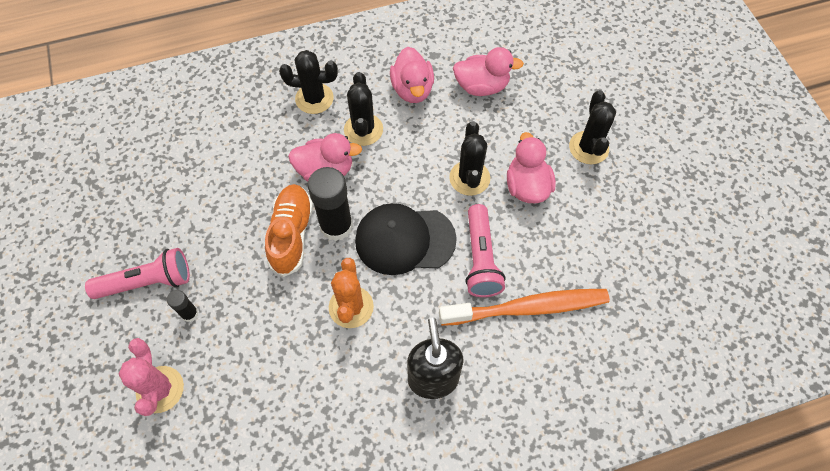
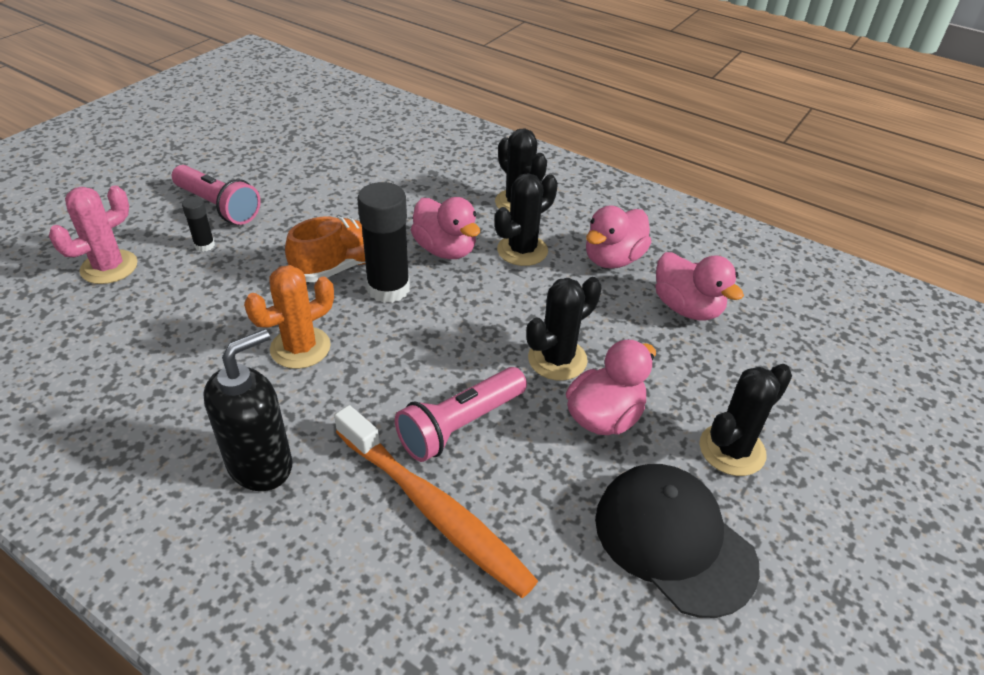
camera: 50 degrees right, 20 degrees down
(405, 240) = (422, 347): black cap -> black cap (674, 540)

